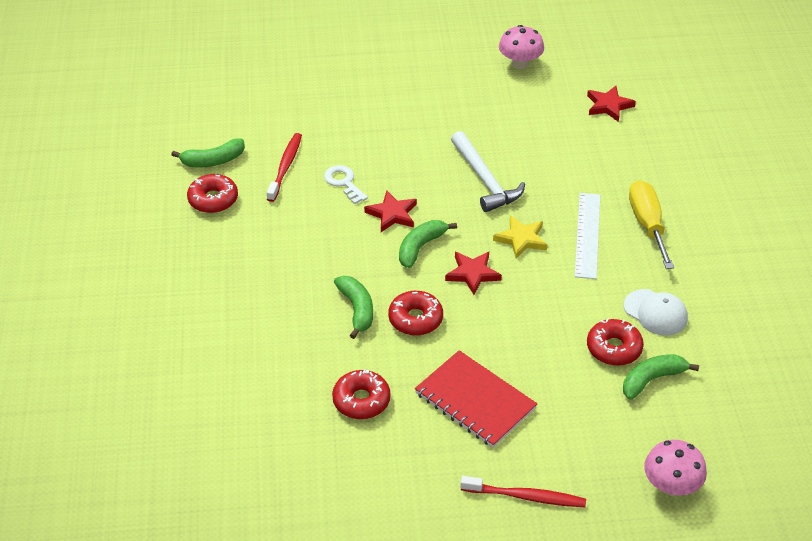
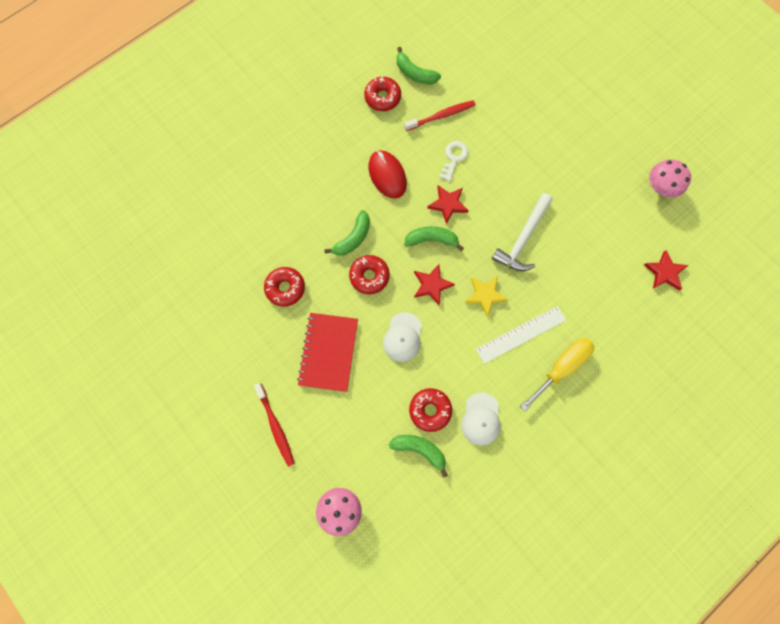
camera: 55 degrees right, 30 degrees up
(310, 243) = (387, 175): none -> red mouse
(512, 328) = (403, 337): none -> white cap

